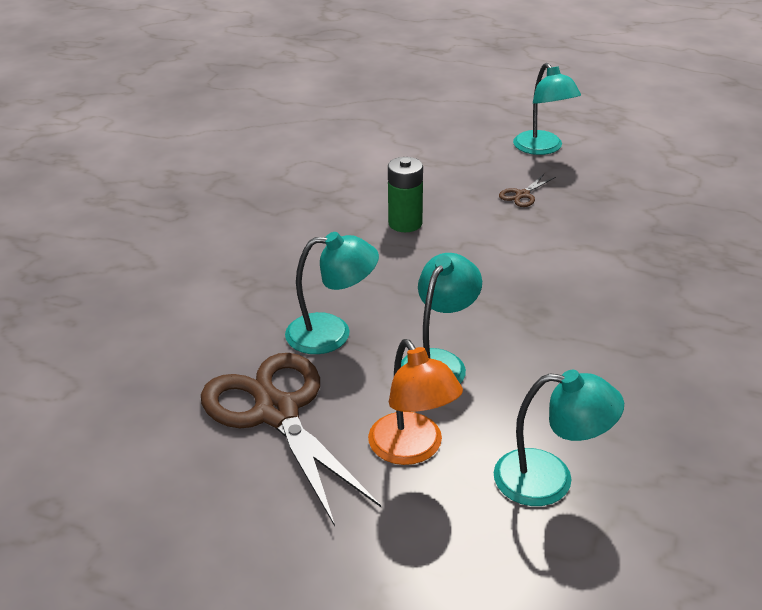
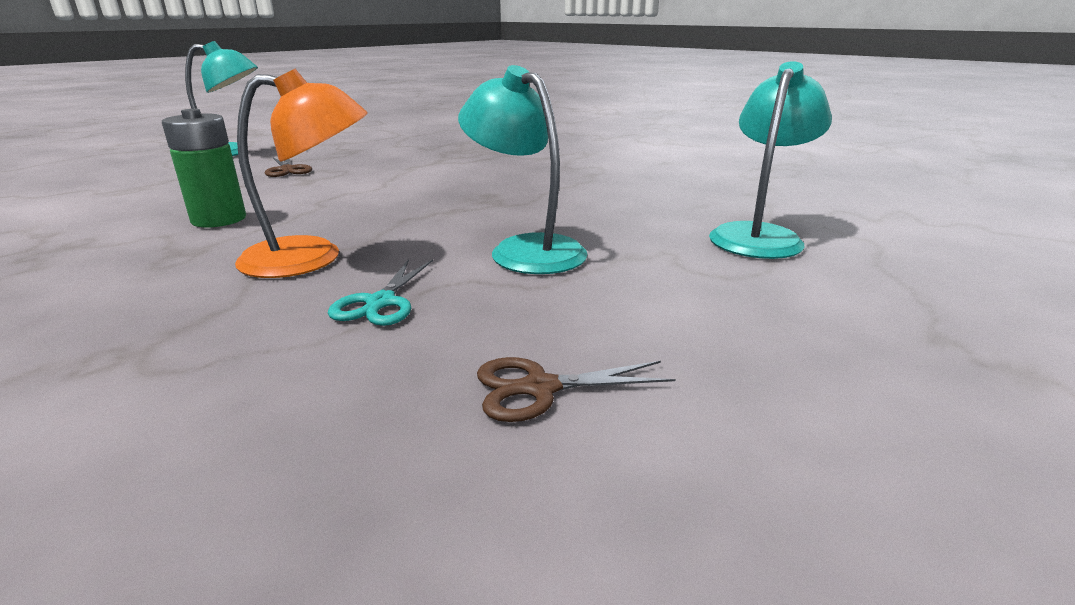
camera: 70 degrees left, 10 degrees down
(277, 413) = (540, 388): brown scissors -> brown scissors, size x0.40
(332, 333) = (381, 302): turquoise lamp -> turquoise scissors
(412, 449) = (688, 291): orange lamp -> orange lamp (312, 258)

